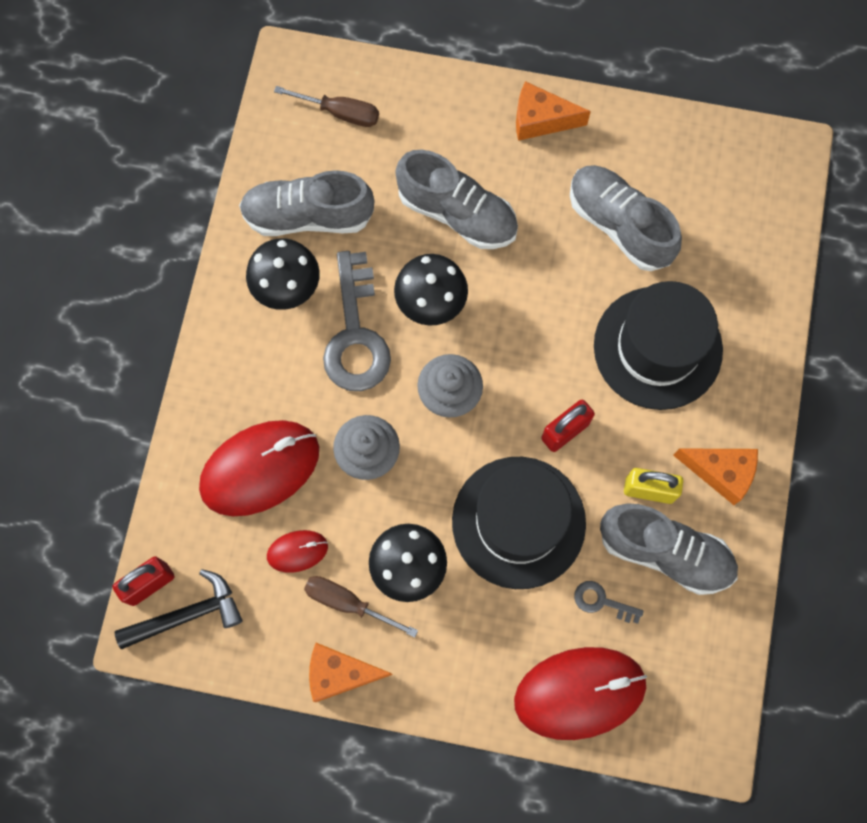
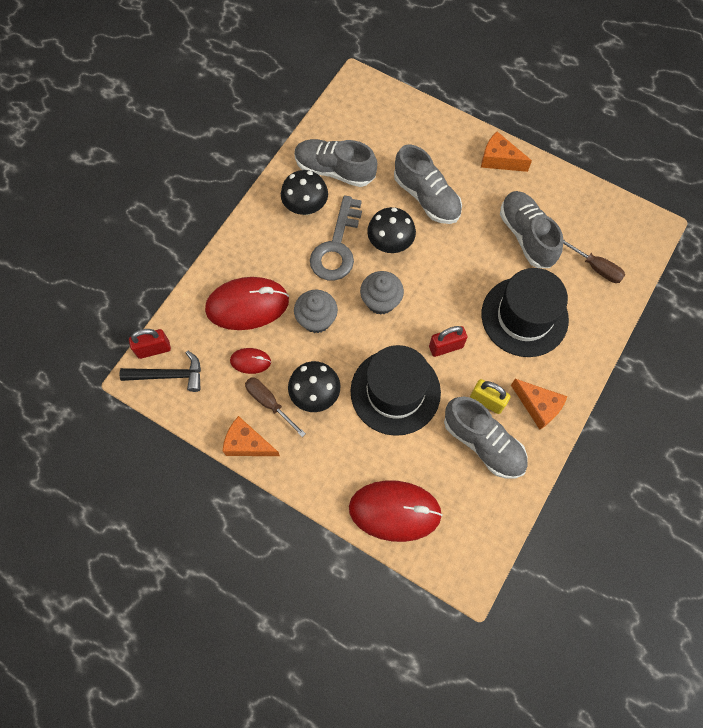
camera: 20 degrees right, 5 degrees down
(340, 113) = (377, 118): brown screwdriver -> brown screwdriver (595, 267)
(602, 601) = (430, 459): grey key -> none

